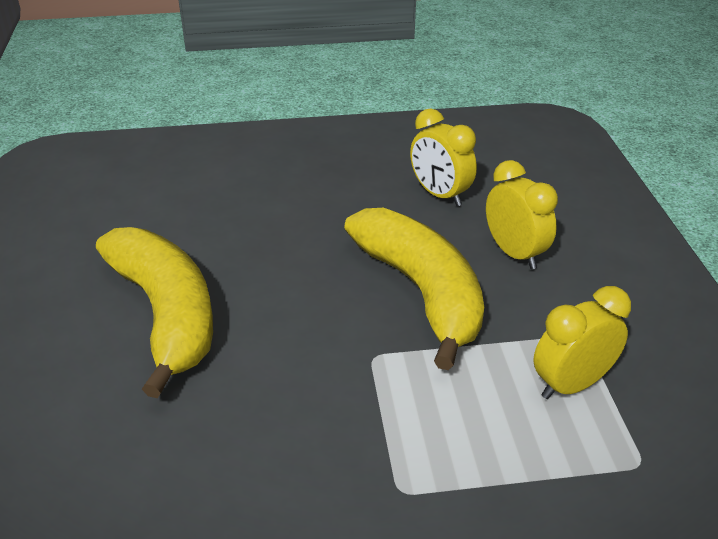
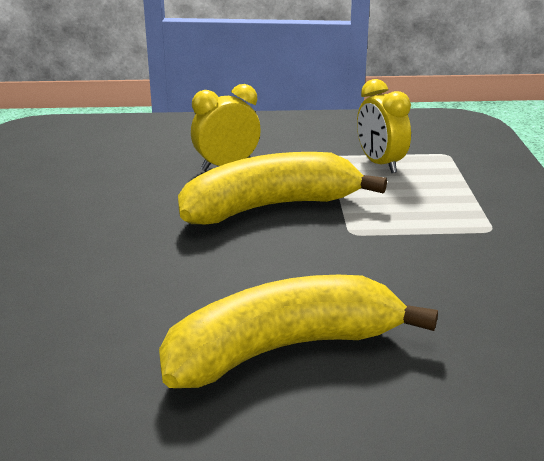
camera: 85 degrees left, 10 degrees down
(440, 195) = (123, 188): yellow clock -> none

